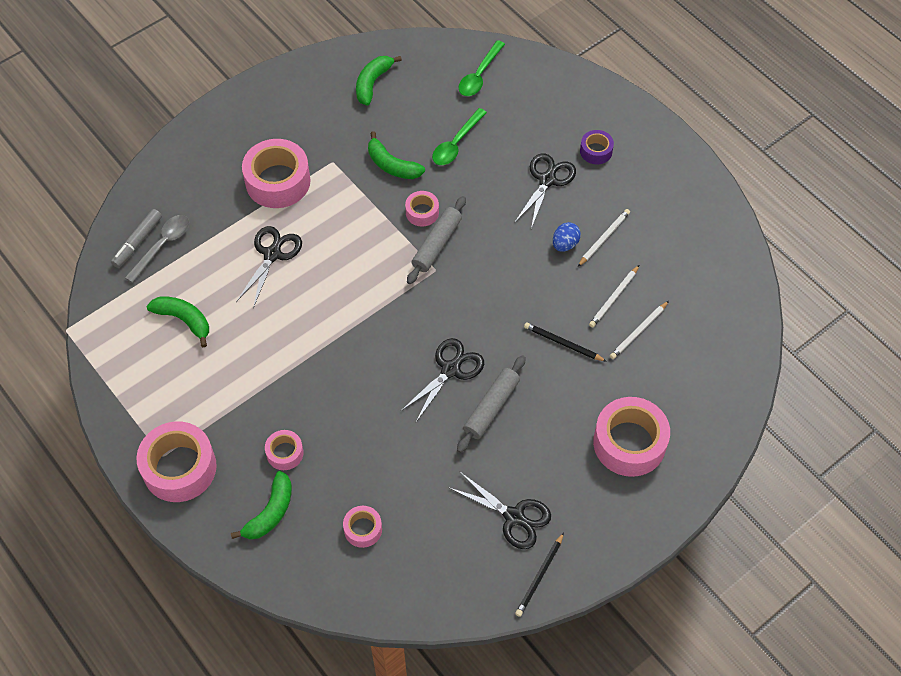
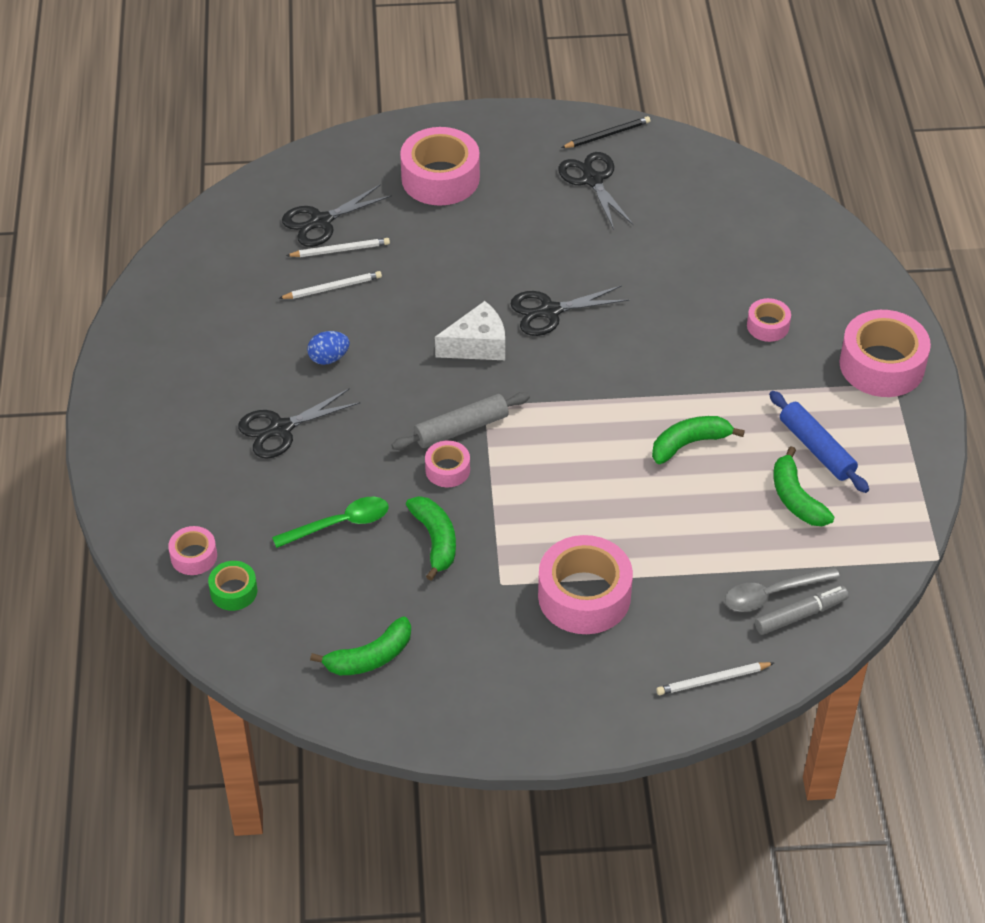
camera: 145 degrees left, 10 degrees down
(190, 367) = (816, 448): none -> blue rolling pin
(270, 512) = (813, 288): green banana -> green banana (689, 444)
(272, 254) = (650, 515): black scissors -> black scissors (321, 222)
(363, 529) = (735, 235): pink tape -> pink tape (194, 556)
(477, 311) = (477, 345): none -> white cheese
(479, 75) = (233, 591): green spoon -> green tape
(491, 407) = (539, 263): grey rolling pin -> none
(563, 343) = (421, 277): black pencil -> none
(596, 151) = (197, 429): purple tape -> none
(604, 238) = (284, 342): white pencil -> white pencil (713, 680)

